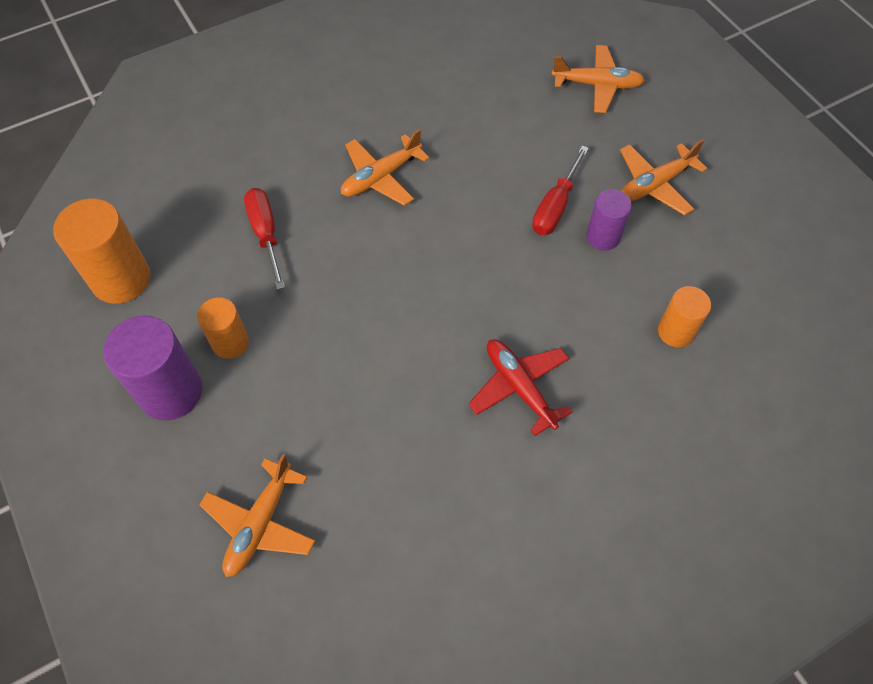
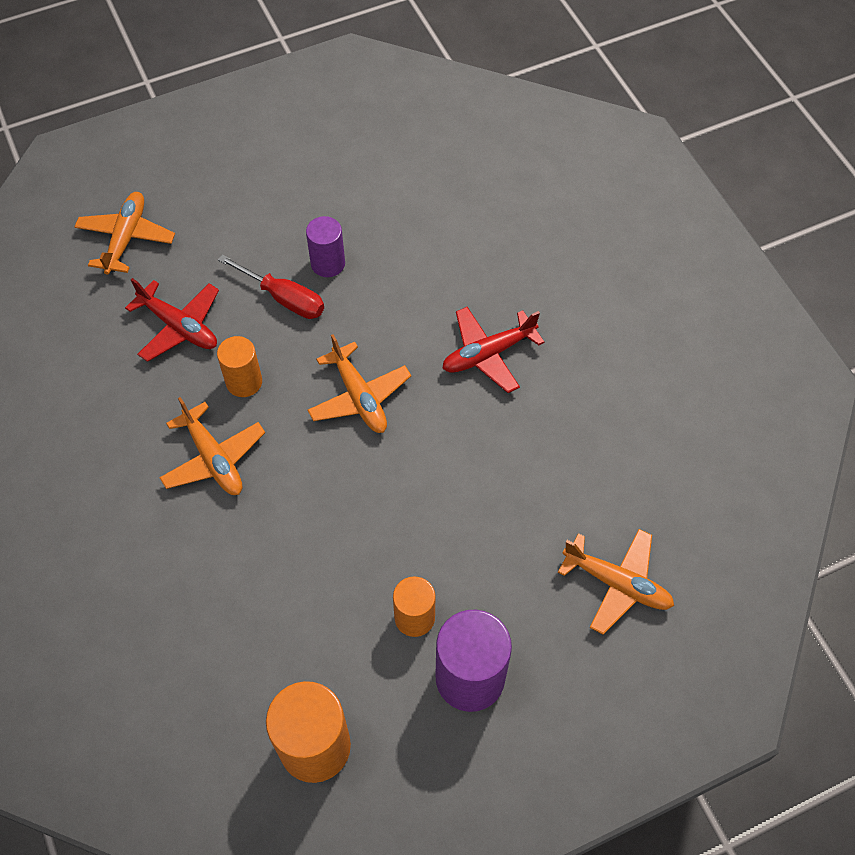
camera: 85 degrees left, 0 degrees up
(266, 234) = (274, 582): red screwdriver -> none
(510, 135) = (179, 326): none -> red plane
(655, 184) = (271, 211): orange plane -> orange plane (359, 397)
(675, 331) = (441, 225): orange cylinder -> orange cylinder (244, 382)

